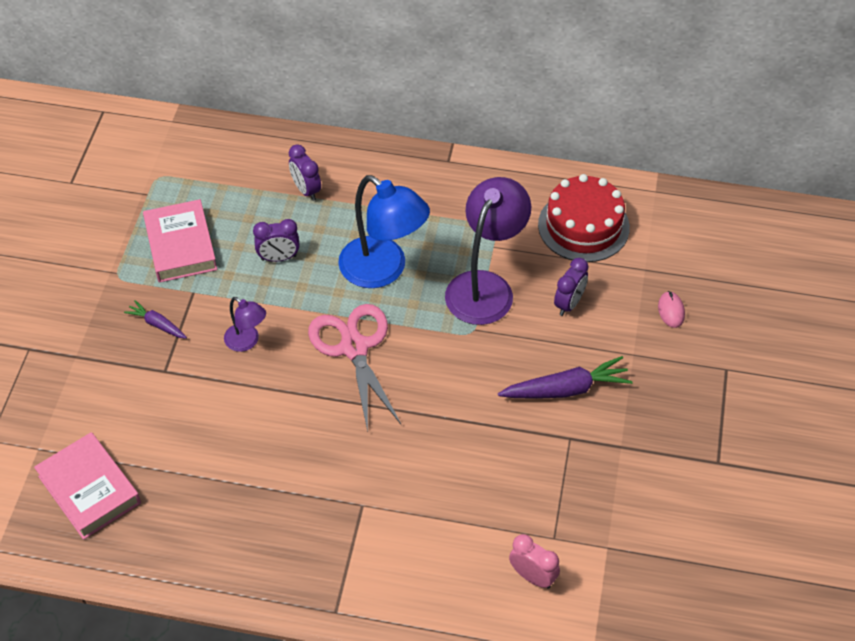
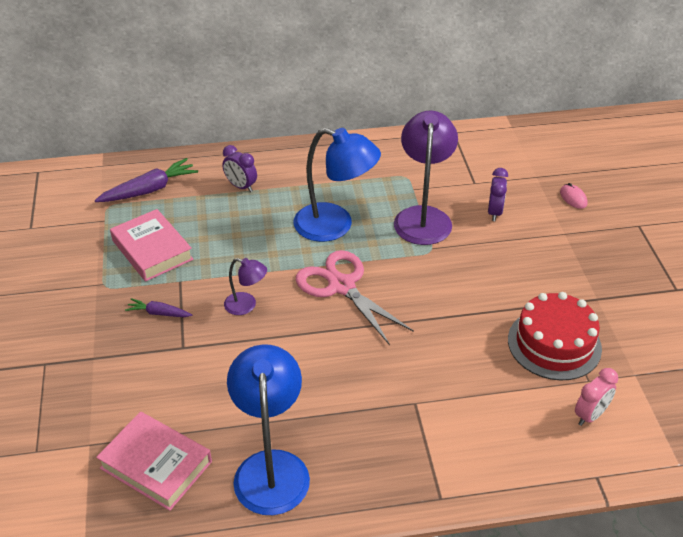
camera: 20 degrees left, 10 degrees down
(192, 527) = (271, 467): none -> blue lamp
(279, 258) = (242, 238): purple clock -> none
(532, 576) = (590, 415): pink clock -> pink clock turned 120 degrees clockwise
(566, 389) = (529, 270): purple carrot -> purple carrot (149, 190)
(583, 226) = (473, 160): red cake -> red cake (554, 344)

